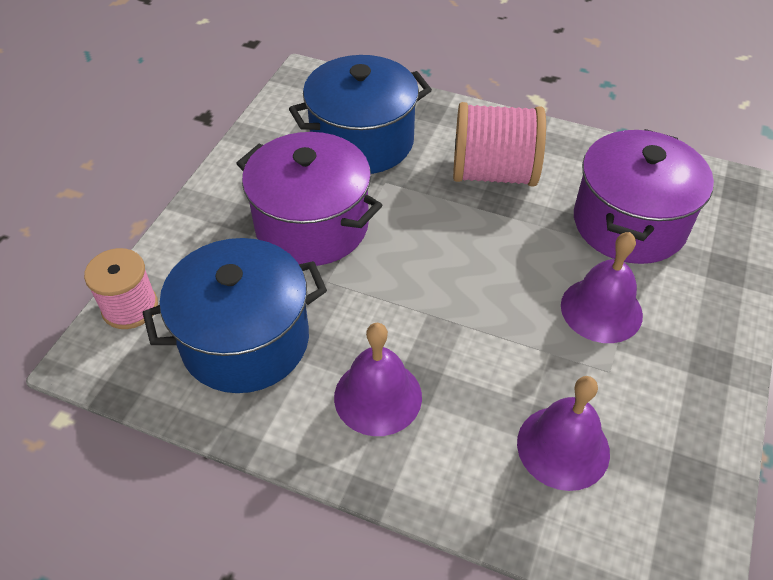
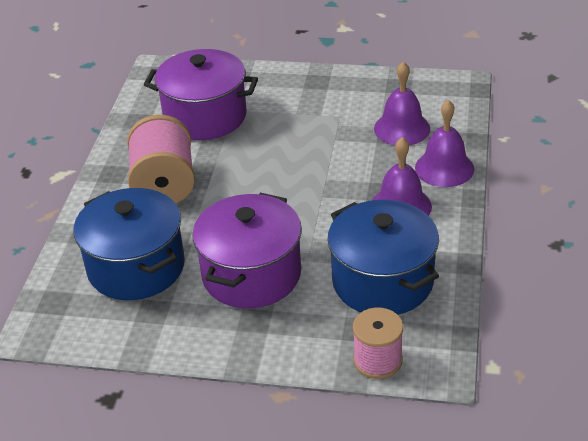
camera: 100 degrees left, 10 degrees down
(601, 310) = (290, 122): purple bell -> purple bell (444, 168)

